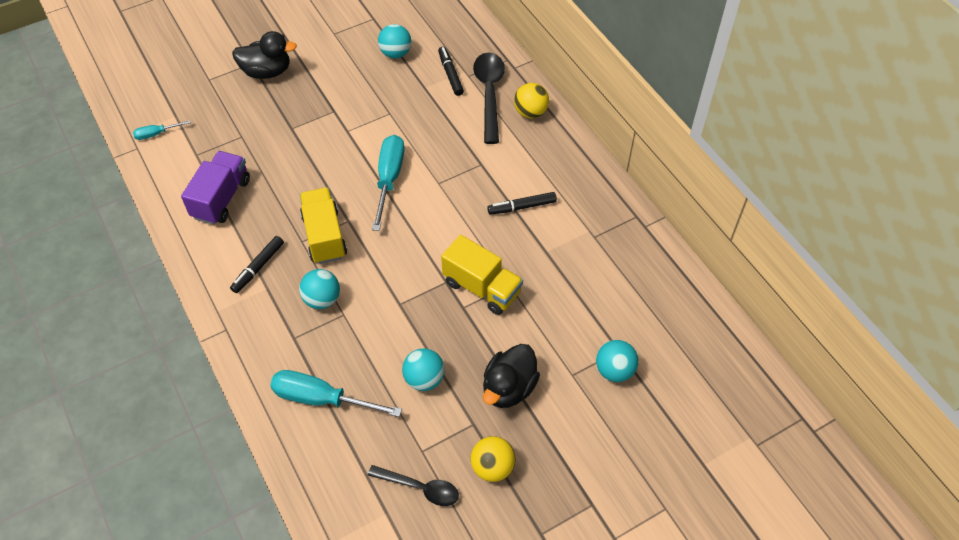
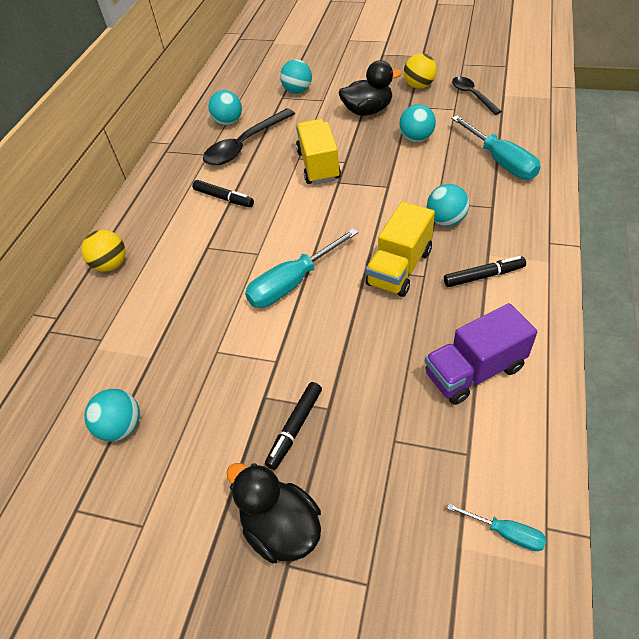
camera: 130 degrees left, 5 degrees down
(450, 74) = (112, 353): black marker -> black marker (295, 428)
(489, 94) = (113, 306): black spoon -> black spoon (244, 145)
(627, 283) = (228, 122): none -> turquoise ball

